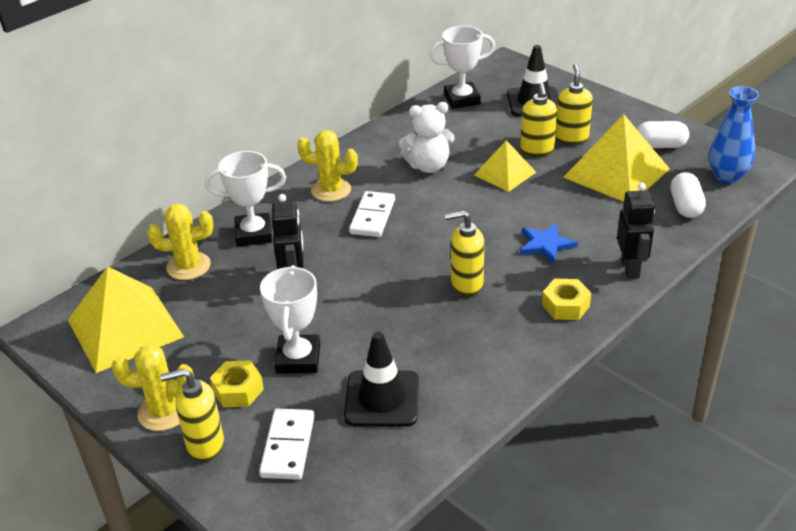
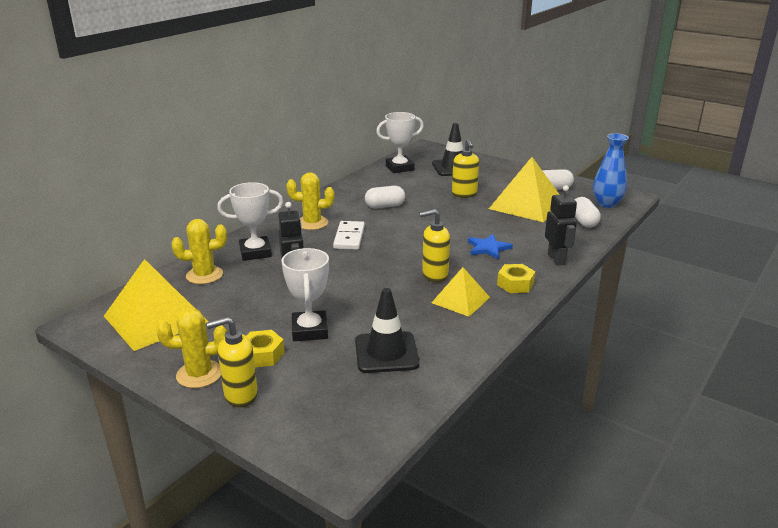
camera: 10 degrees left, 10 degrees down
(288, 446) = (314, 391): white domino -> none
(428, 166) = (385, 206): white teddy bear -> white capsule
(504, 173) = (444, 208): yellow pyramid -> yellow pyramid (460, 300)
(571, 139) = (487, 187): yellow soap dispenser -> none

